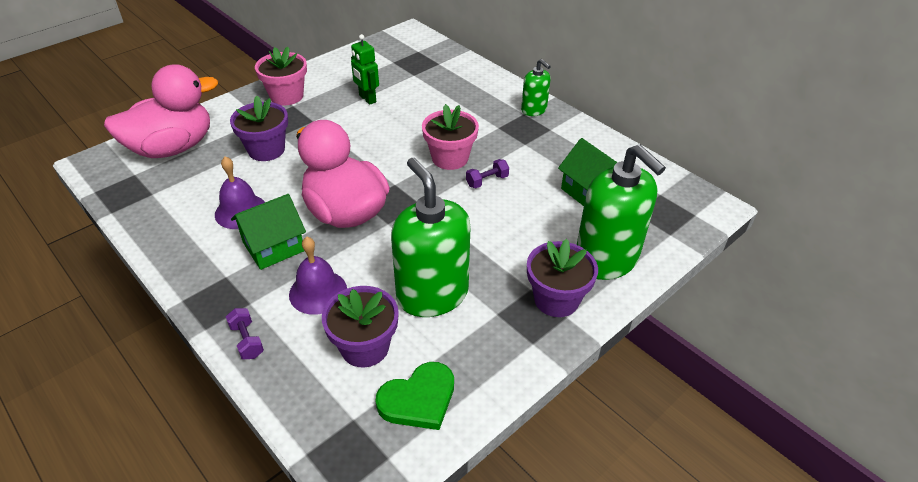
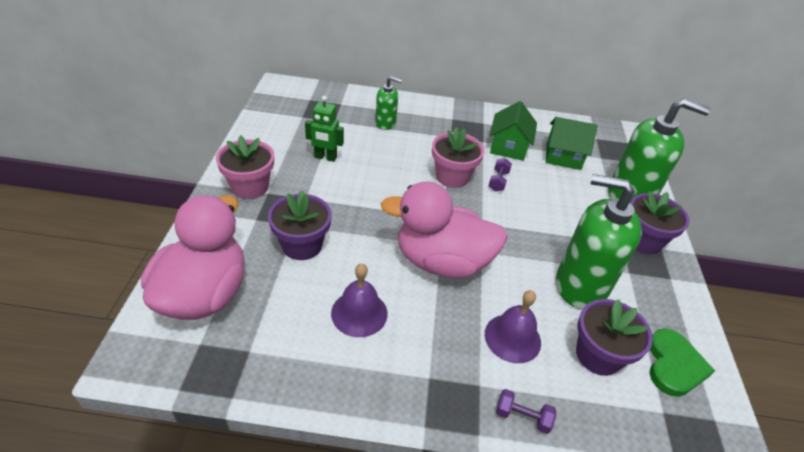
camera: 45 degrees left, 0 degrees up
(273, 247) = (429, 325): green house -> green house (508, 147)
(534, 110) = (455, 113): green soap dispenser -> green soap dispenser (385, 123)

